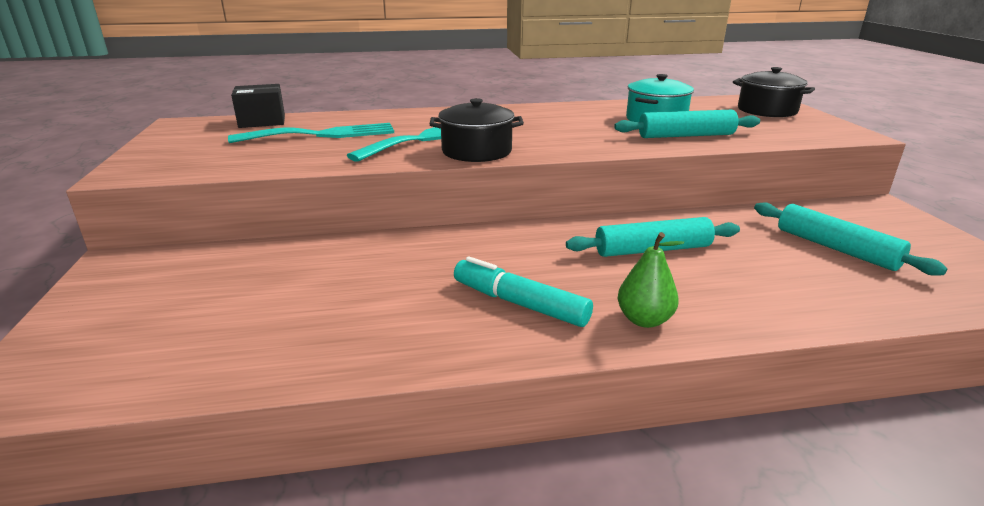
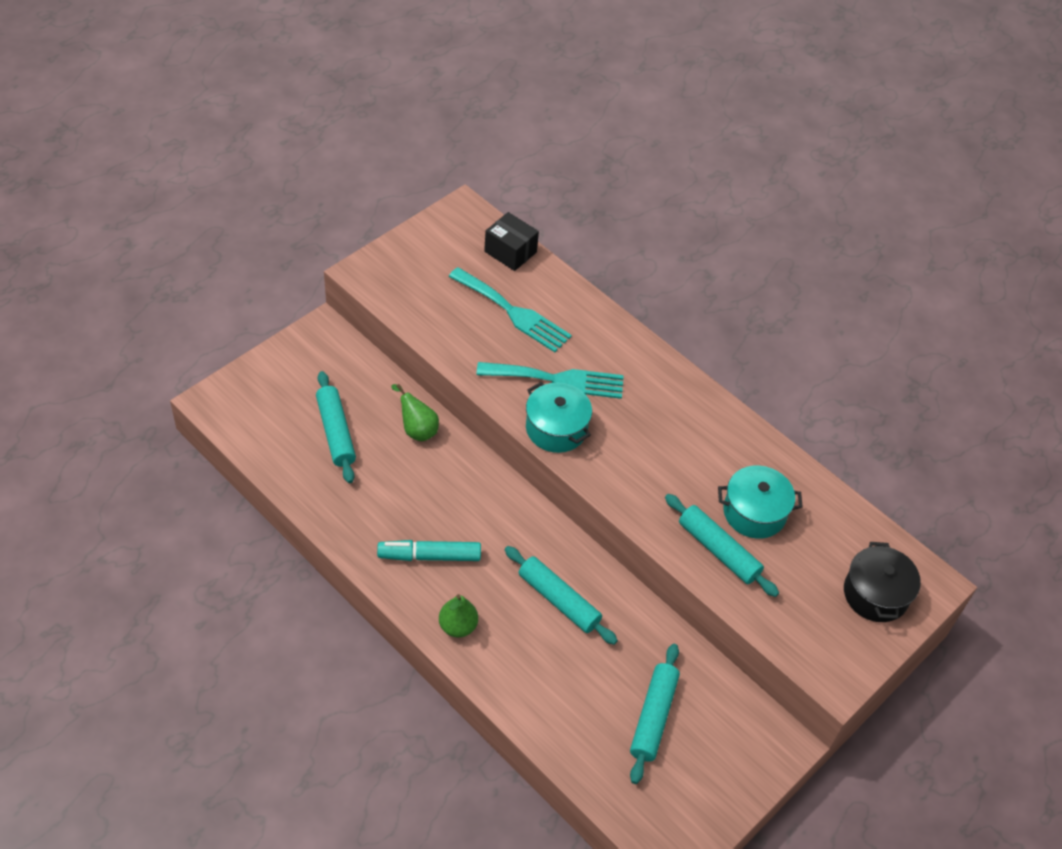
camera: 50 degrees right, 25 degrees up
(254, 305) = (336, 432): none -> turquoise rolling pin
(341, 253) = (417, 429): none -> green pear
(476, 151) = (556, 428): black pot -> turquoise pot
(520, 303) = (429, 556): turquoise marker -> turquoise marker turned 90 degrees counterclockwise

